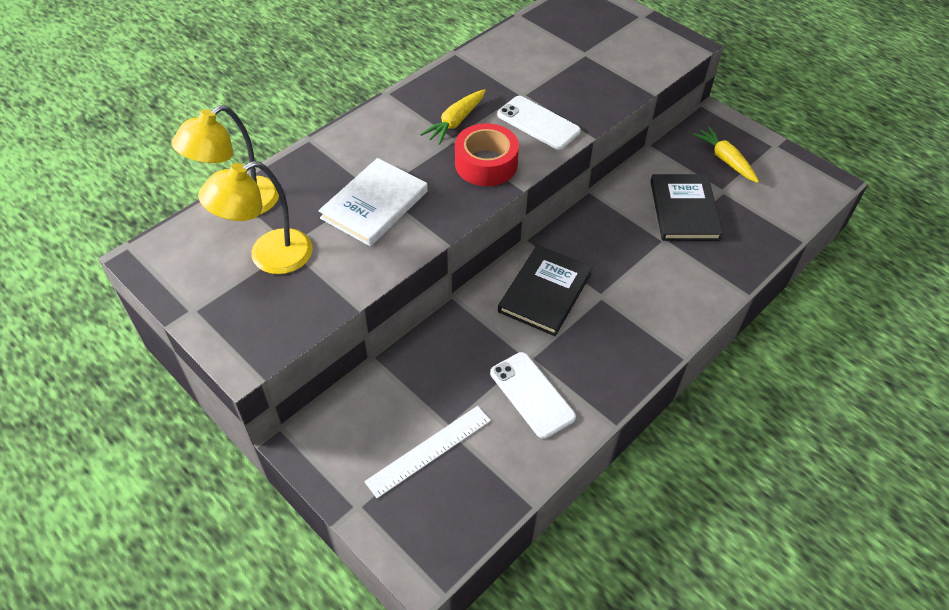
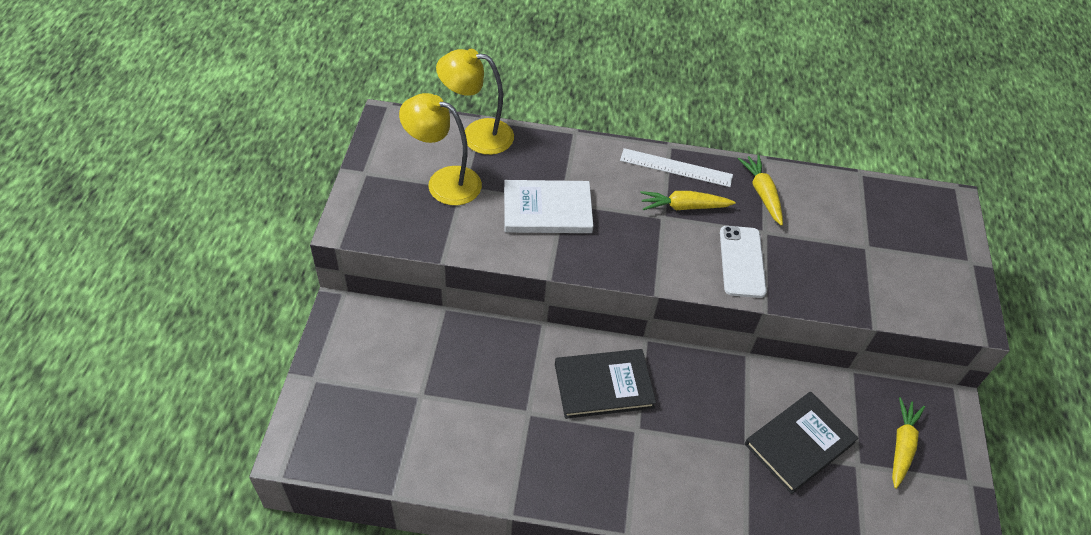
camera: 50 degrees right, 0 degrees up
(429, 450) = (391, 394): white ruler -> white ruler (676, 167)
(486, 73) = (762, 193): none -> yellow carrot
(486, 164) = (658, 253): red tape -> none
(532, 395) = (494, 434): white phone -> none

